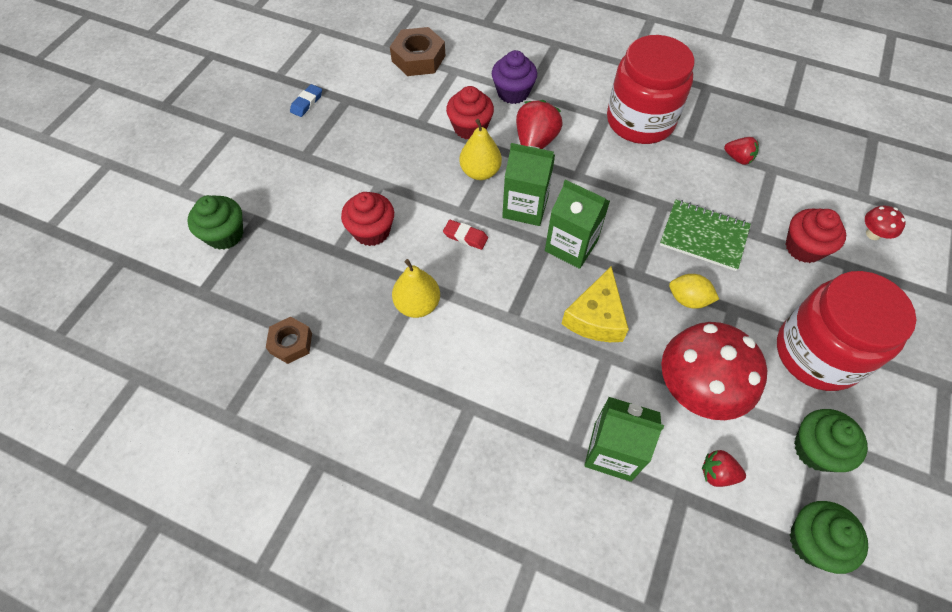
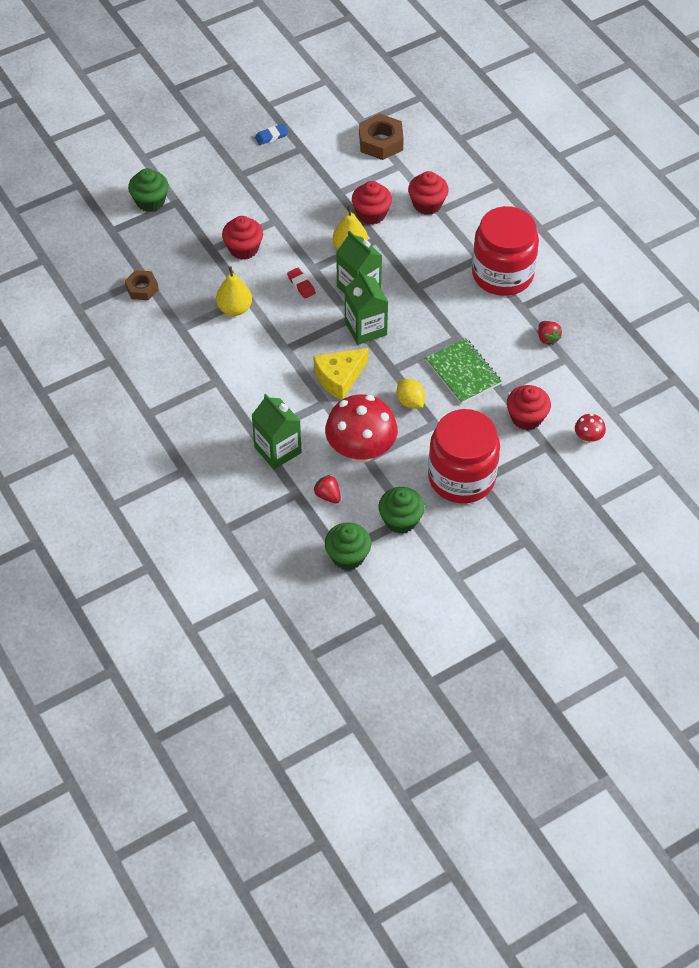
camera: 35 degrees right, 5 degrees down
(513, 92) = (427, 204): purple cupcake -> red cupcake
(535, 142) = (409, 248): red strawberry -> none

